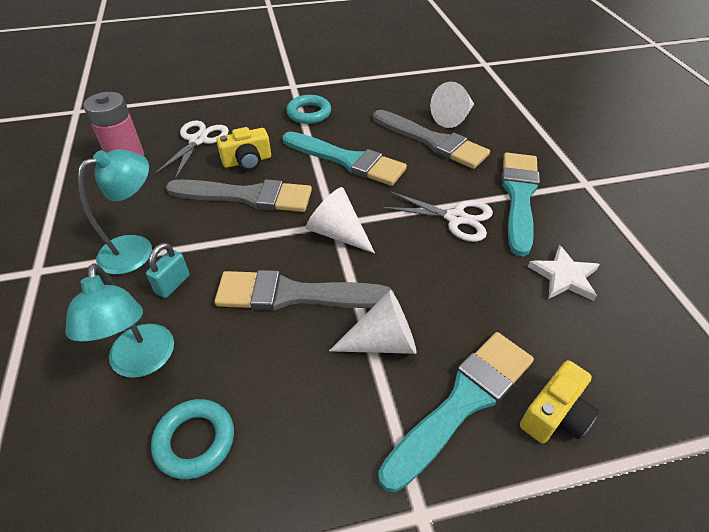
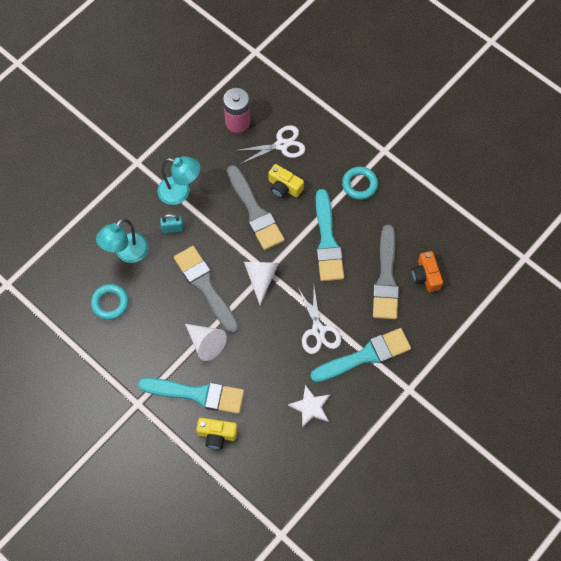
camera: 55 degrees right, 20 degrees up
(453, 118) = (426, 276): white cone -> orange camera

